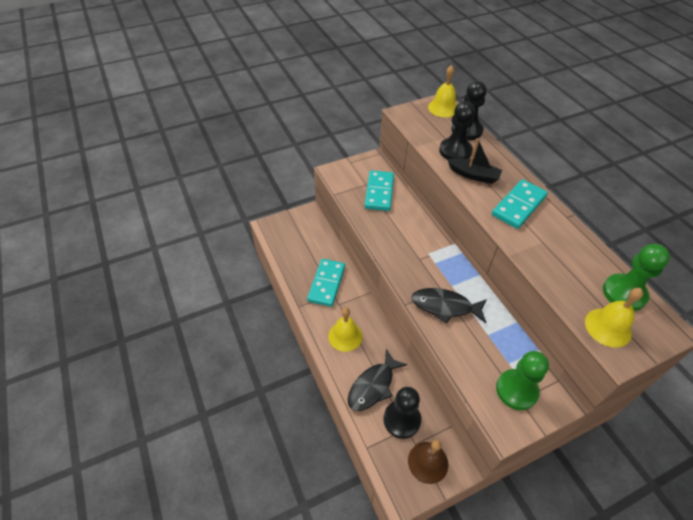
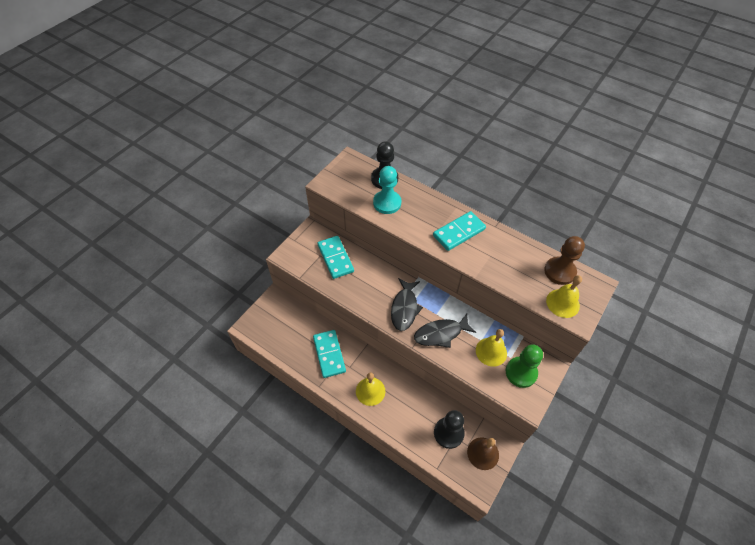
camera: 30 degrees left, 5 degrees up
(373, 386) = (414, 419): black fish -> black fish (404, 308)
(443, 108) = (354, 164): yellow bell -> yellow bell (491, 351)
(455, 151) = (387, 203): black pawn -> turquoise pawn
(473, 175) = (413, 219): black boat -> none
(519, 206) = (459, 232): turquoise domino -> turquoise domino turned 45 degrees clockwise
(624, 293) = (559, 271): green pawn -> brown pawn

